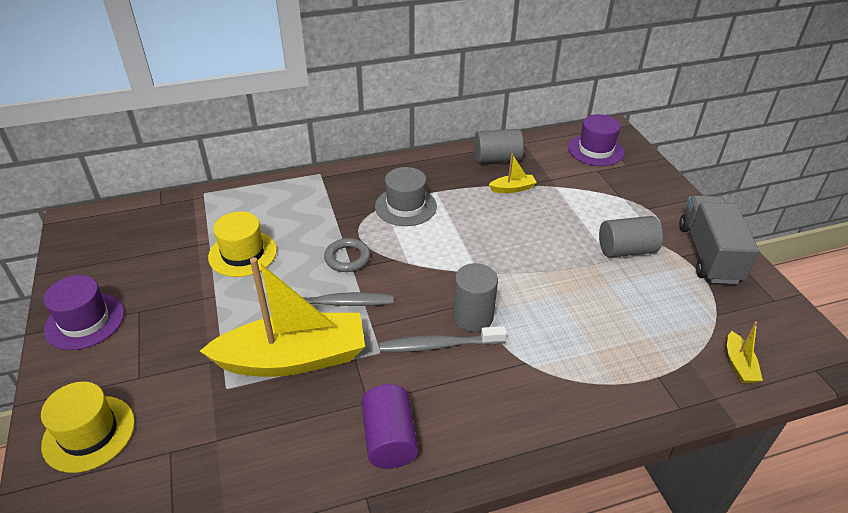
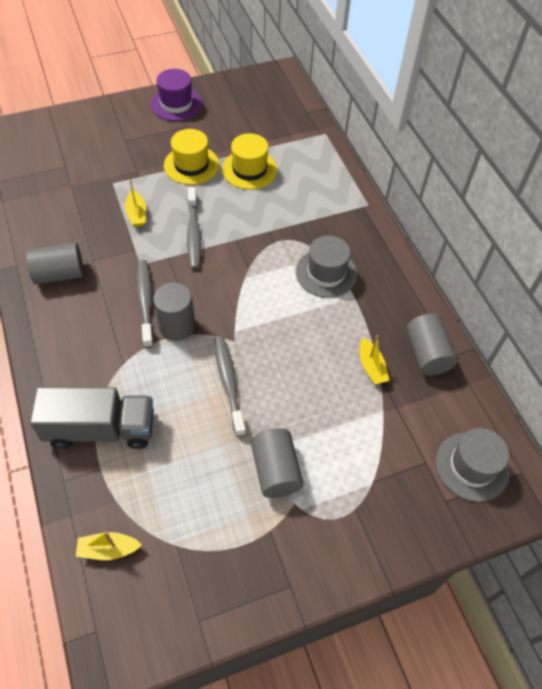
camera: 85 degrees right, 15 degrees up
(89, 433) = (83, 128): yellow hat -> yellow hat (191, 165)
(293, 358) = (137, 214): yellow boat -> yellow boat, size x0.40
(347, 258) = (248, 235): grey ring -> none
(389, 439) = (59, 274): purple cylinder -> grey cylinder
(541, 277) = (229, 383): none -> grey toothbrush
(595, 150) = (472, 466): purple hat -> grey hat
(708, 254) = (276, 563): grey truck -> grey truck (101, 429)

